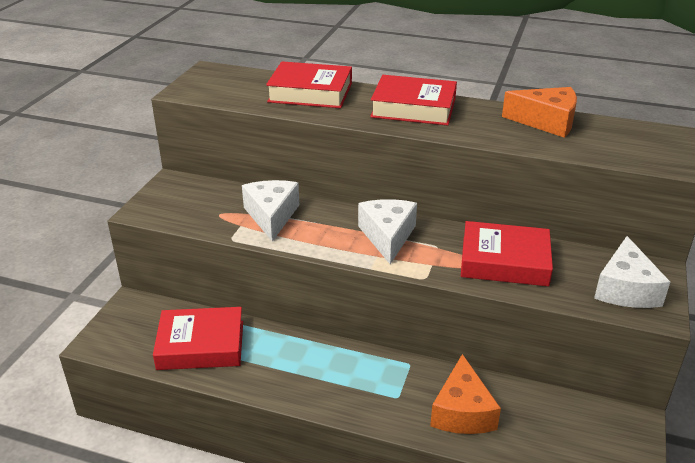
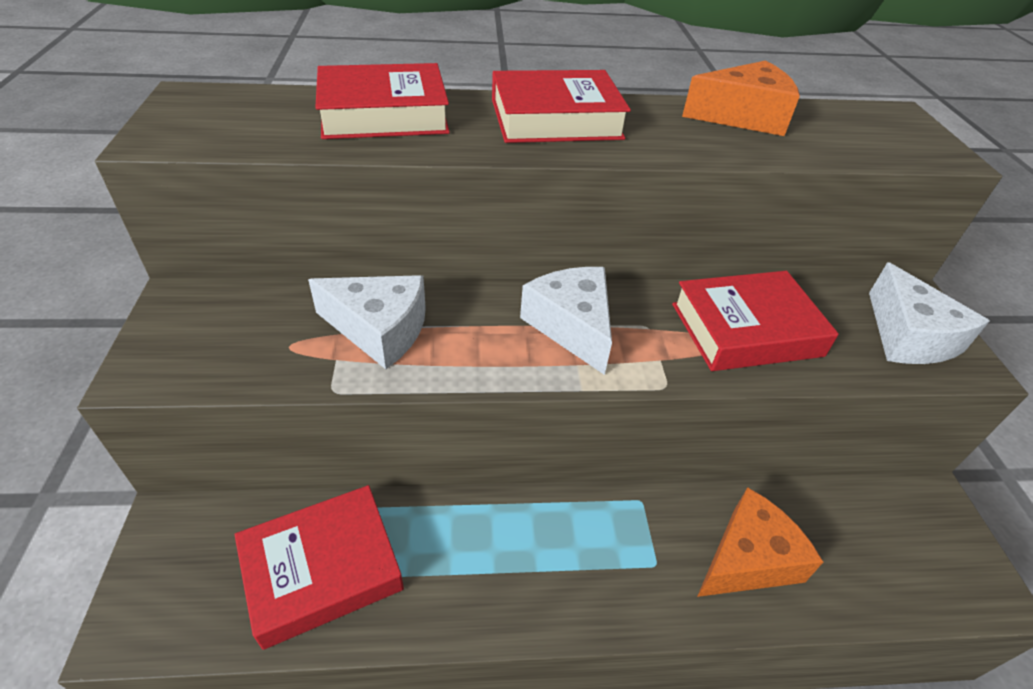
camera: 25 degrees left, 10 degrees up
(271, 216) = (379, 330): white cheese -> white cheese turned 135 degrees clockwise
(462, 411) = (748, 559): orange cheese -> orange cheese turned 105 degrees counterclockwise

